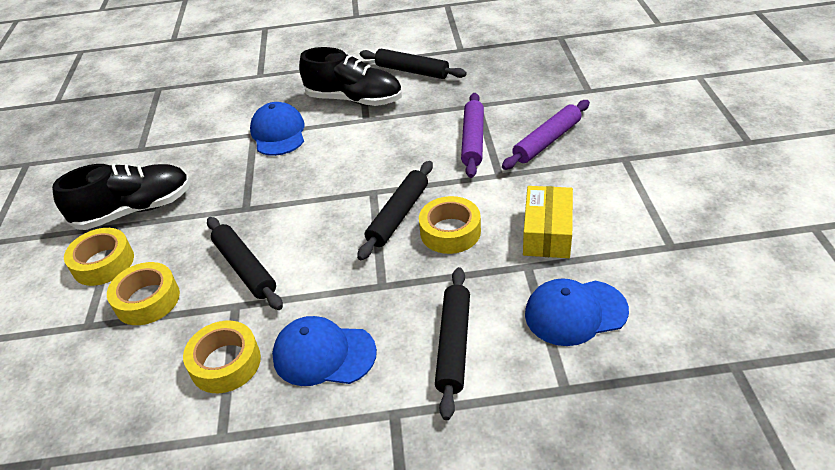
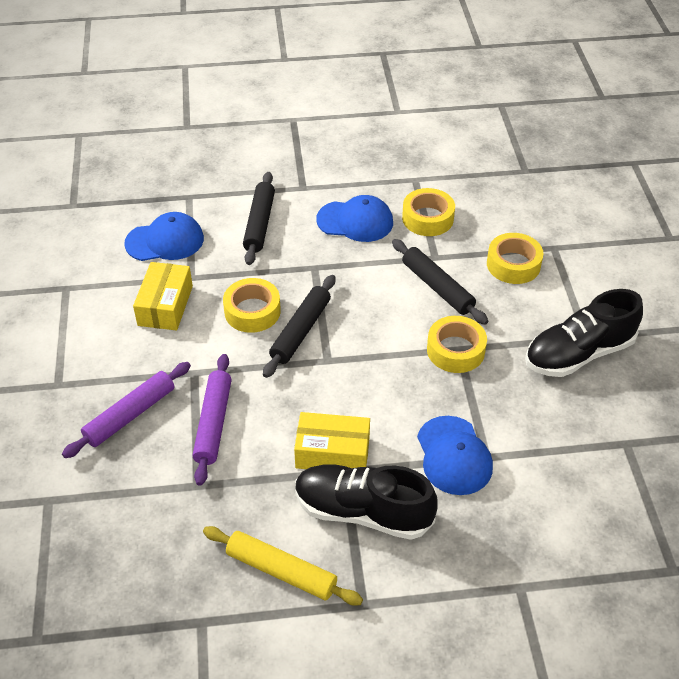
camera: 175 degrees right, 5 degrees up
(103, 263) = (575, 298): yellow tape -> yellow tape (455, 350)
(373, 129) = (332, 452): none -> yellow box
(412, 71) = (281, 571): black rolling pin -> yellow rolling pin

